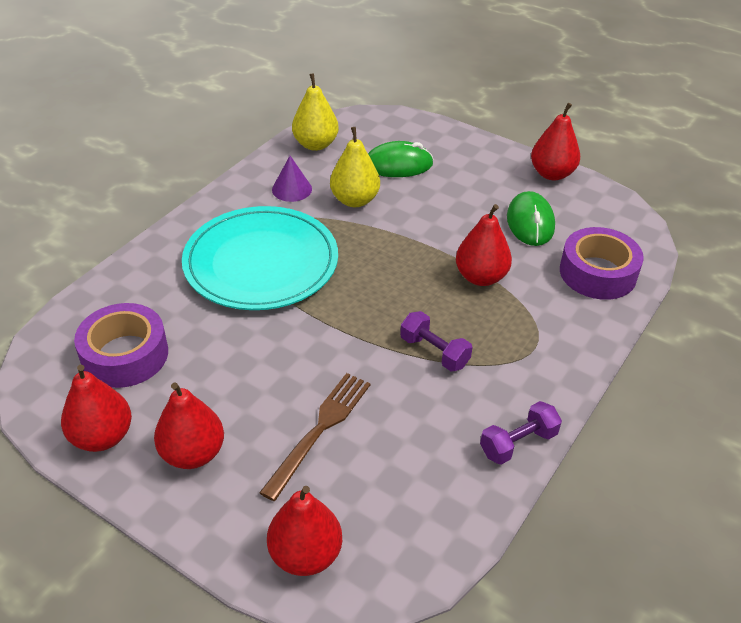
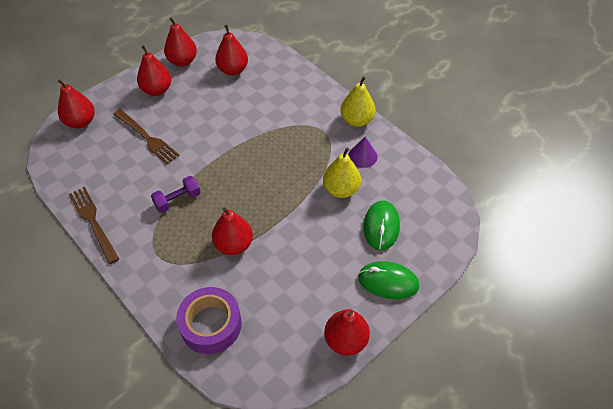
camera: 105 degrees right, 10 degrees up
(125, 355) = (233, 70): purple tape -> red pear
(261, 263) = (288, 130): turquoise plate -> none
(315, 144) = (418, 178): yellow pear -> yellow pear (356, 120)
(518, 443) = (93, 222): purple dumbbell -> brown fork
(530, 222) = (284, 298): green mouse -> green mouse (388, 282)

